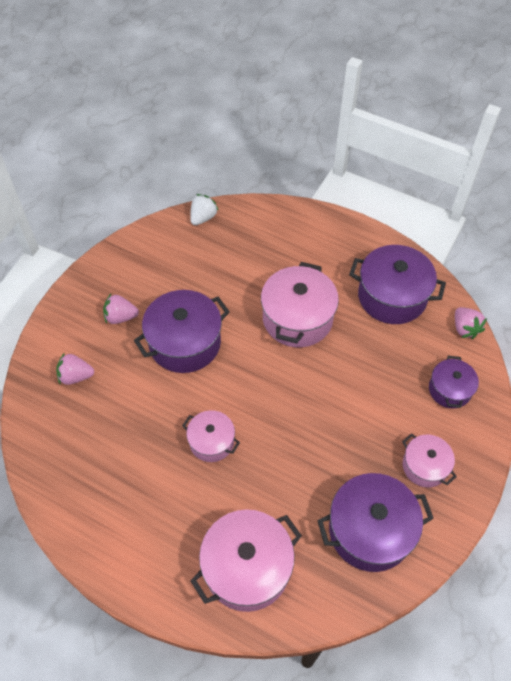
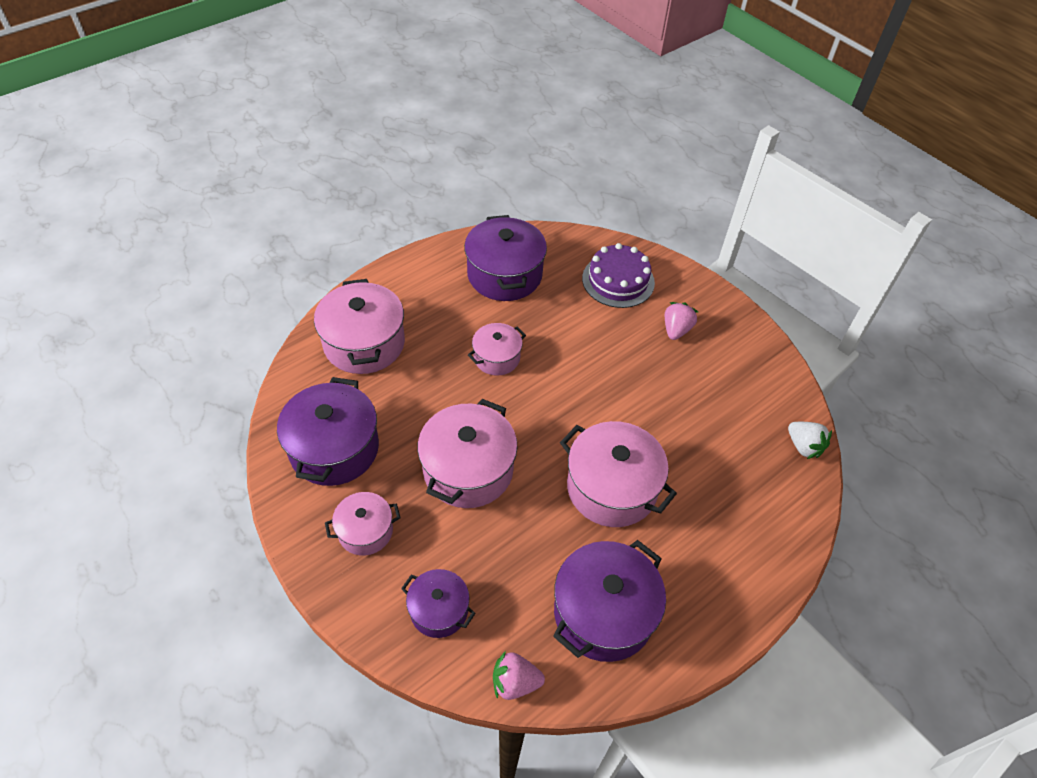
camera: 110 degrees right, 5 degrees down
(76, 376) = (618, 280): pink strawberry -> purple cake
(185, 343) = (622, 372): purple pot -> purple pot (504, 275)
(333, 417) = (468, 470): none -> pink pot

